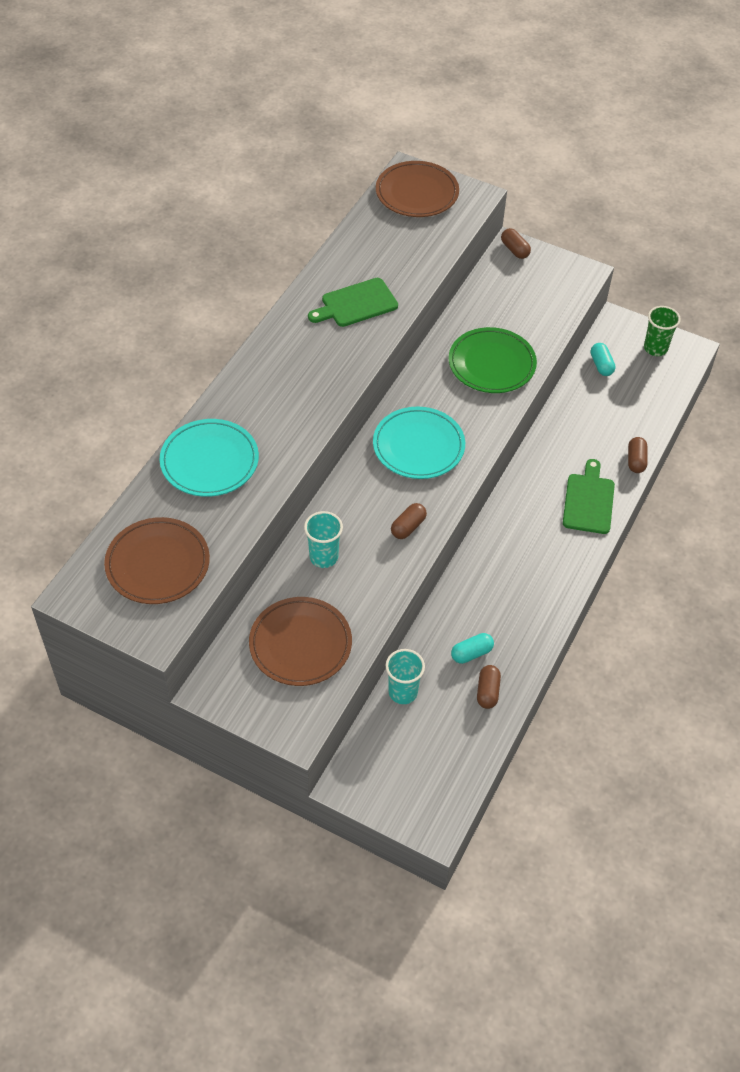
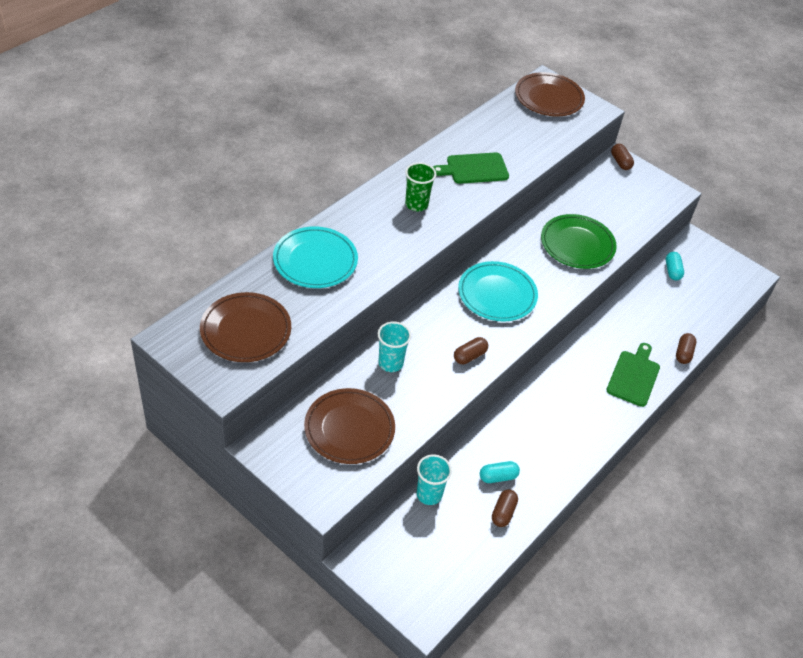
camera: 10 degrees right, 5 degrees down
(655, 348) = (722, 268): green cup -> green cup (416, 204)

